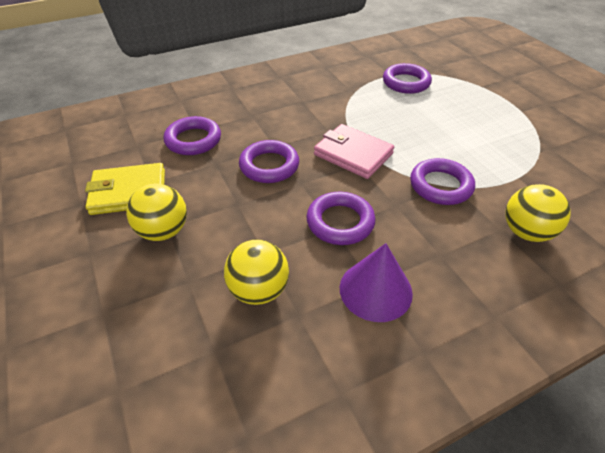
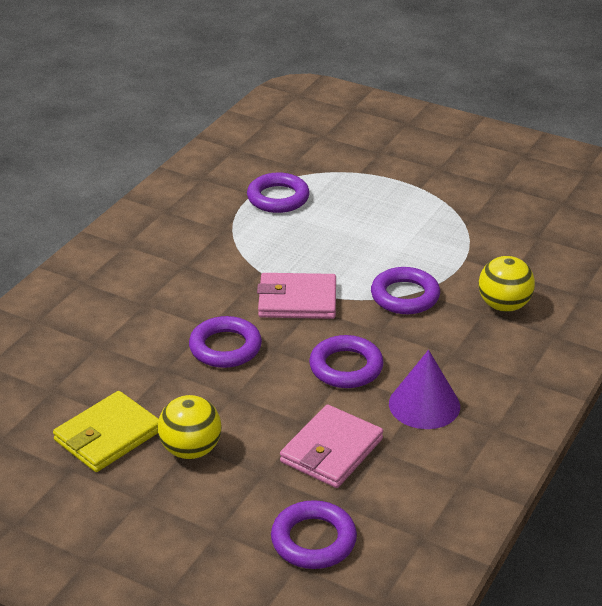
camera: 35 degrees left, 10 degrees down
(193, 140) = (111, 357): purple ring -> purple ring (313, 540)
(259, 290) = (331, 450): yellow ball -> pink wallet

